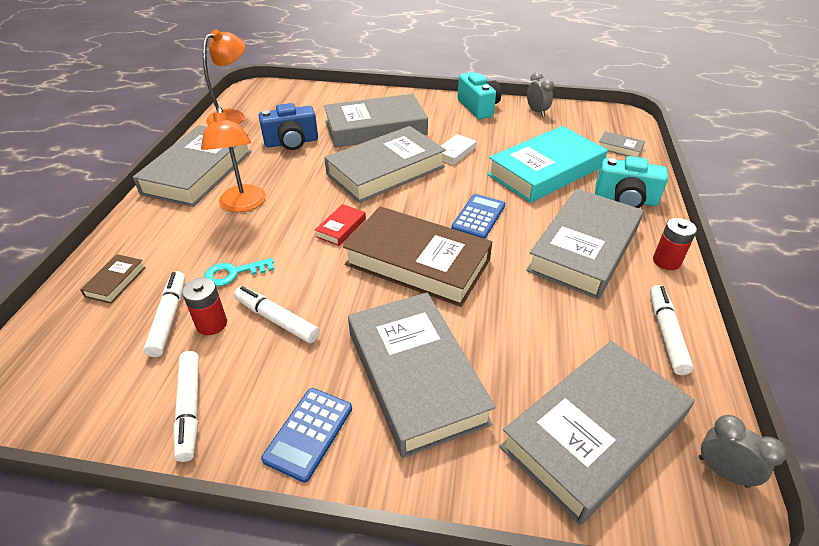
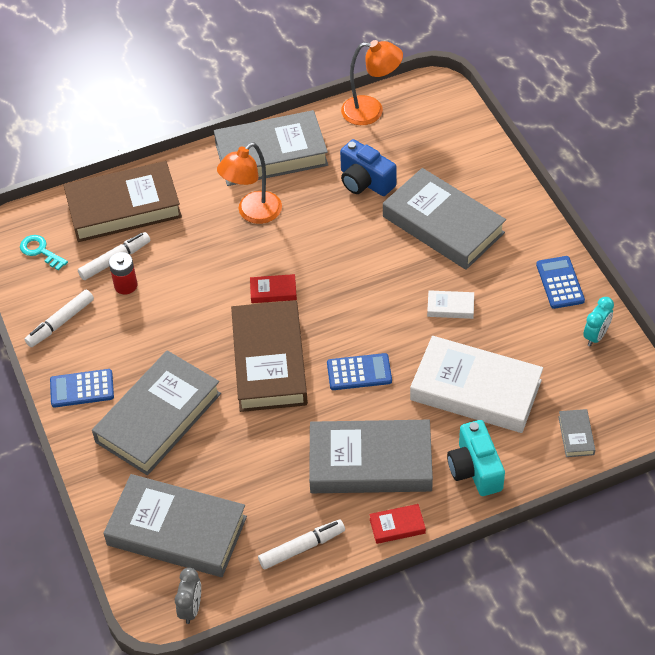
camera: 60 degrees right, 10 degrees up
(116, 281) = (124, 207): brown book -> brown book, size x2.44
(234, 273) = (177, 263): turquoise key -> turquoise key (40, 251)
(276, 319) = (153, 316): white marker -> none
(386, 171) = (376, 274): grey book -> none
(478, 107) = (560, 283): turquoise camera -> blue calculator
(536, 112) = (595, 336): grey clock -> turquoise clock
(545, 171) = (476, 390): turquoise book -> white book
(666, 261) = (397, 526): red battery -> red book

